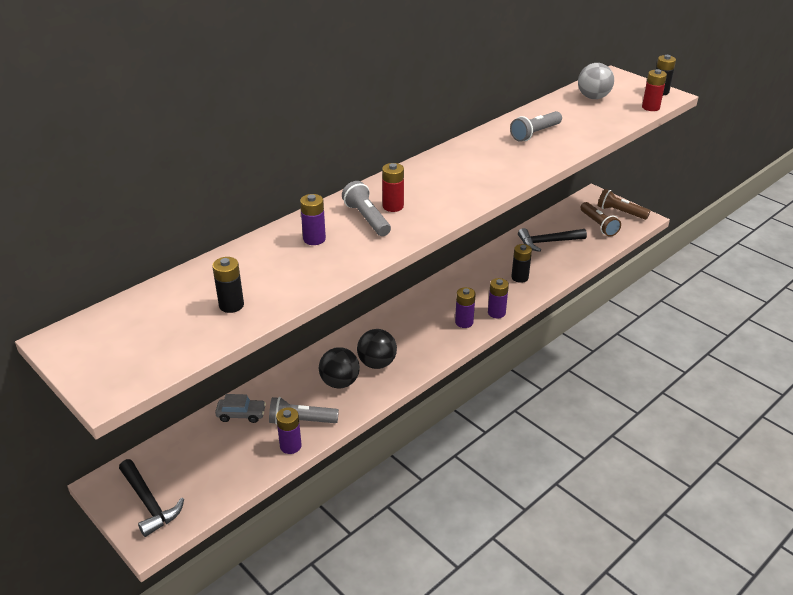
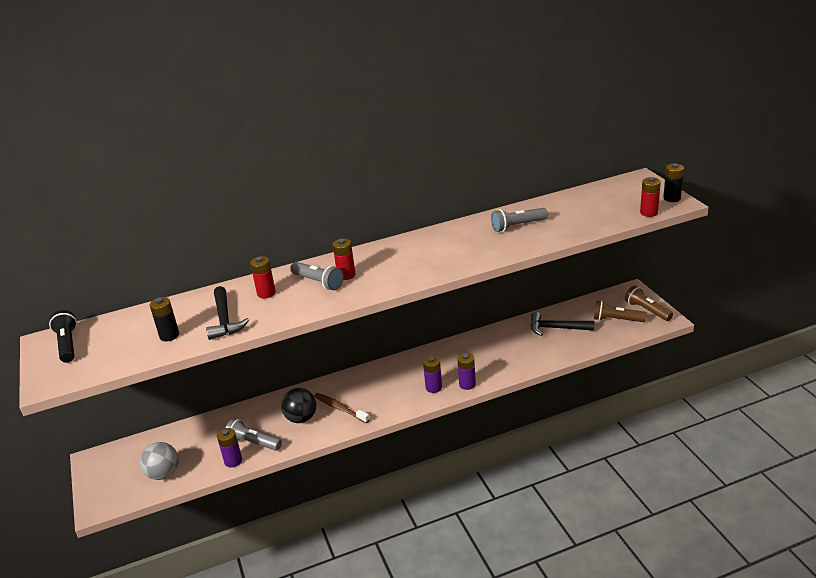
camera: 25 degrees right, 5 degrees down
(97, 339) = (68, 344): none -> black flashlight
(149, 503) = (112, 480): black hammer -> black hammer (224, 320)
(241, 414) = (214, 428): grey car -> none
(314, 239) = (266, 293): purple battery -> red battery
(367, 218) = (318, 282): grey flashlight -> grey flashlight turned 135 degrees clockwise
(377, 363) = (340, 408): black ball -> brown toothbrush
(519, 277) = (509, 356): black battery -> none
(593, 97) = (601, 197): grey ball -> grey ball (164, 474)
(598, 225) = (616, 320): brown flashlight -> brown flashlight turned 105 degrees clockwise

